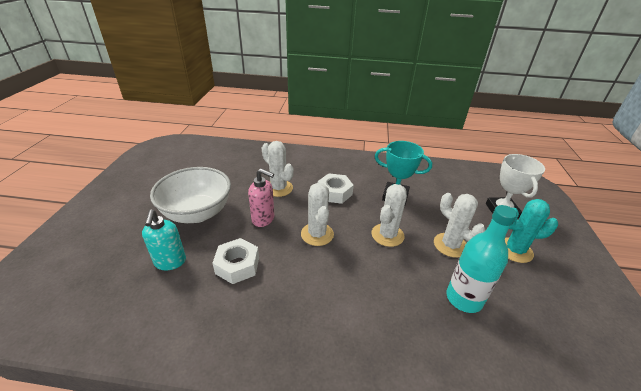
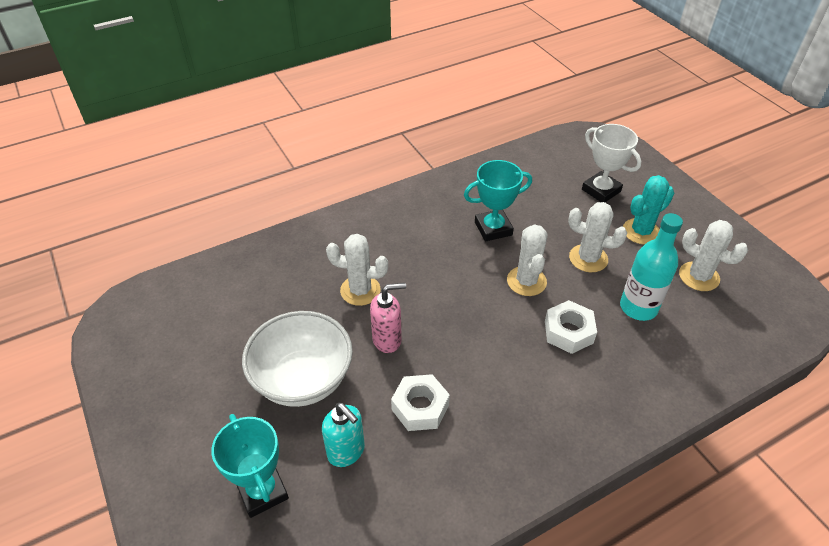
camera: 35 degrees left, 10 degrees up
(109, 253) = (262, 491): none -> turquoise trophy
(317, 234) = (461, 322): white cactus -> white cactus (699, 276)
(334, 193) = (428, 260): white nut -> white nut (568, 332)

